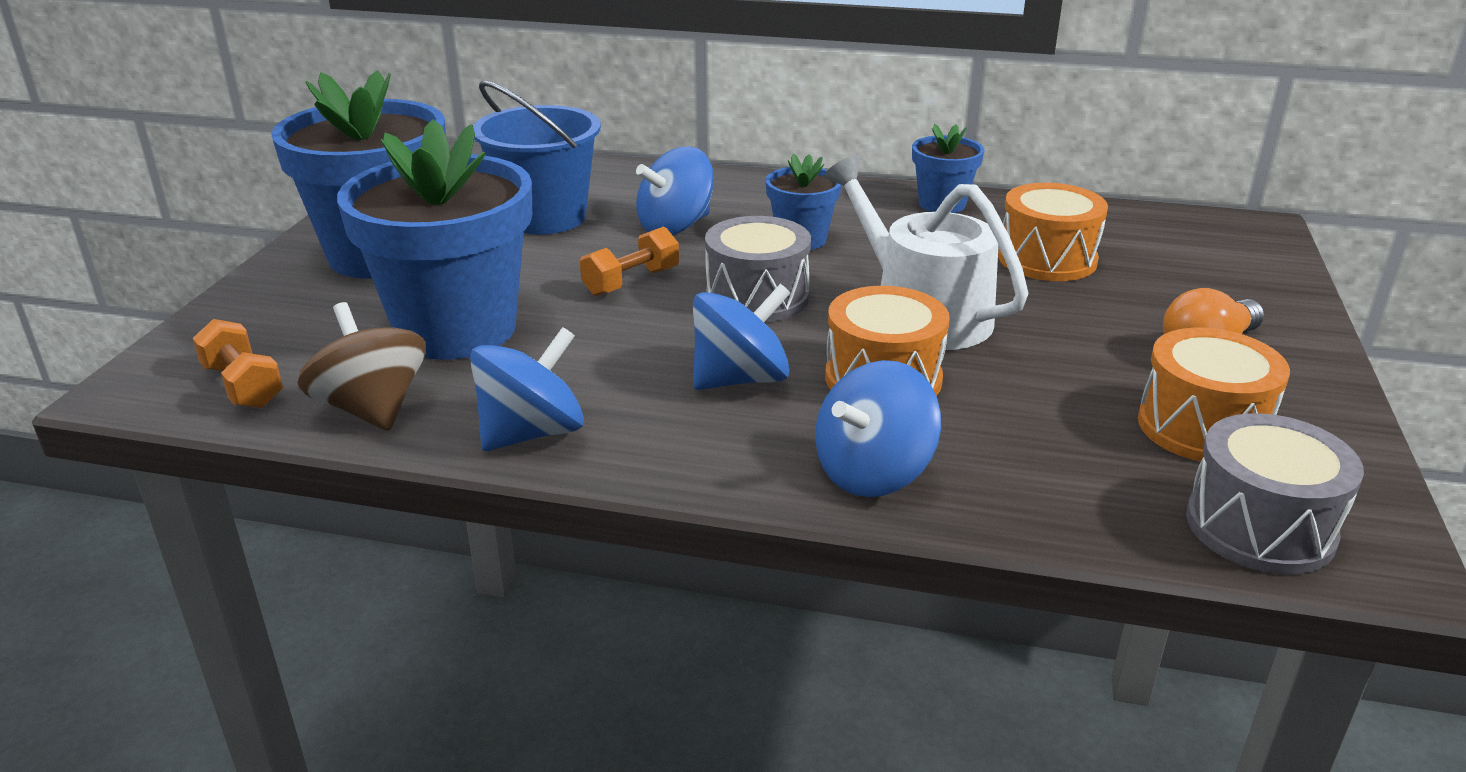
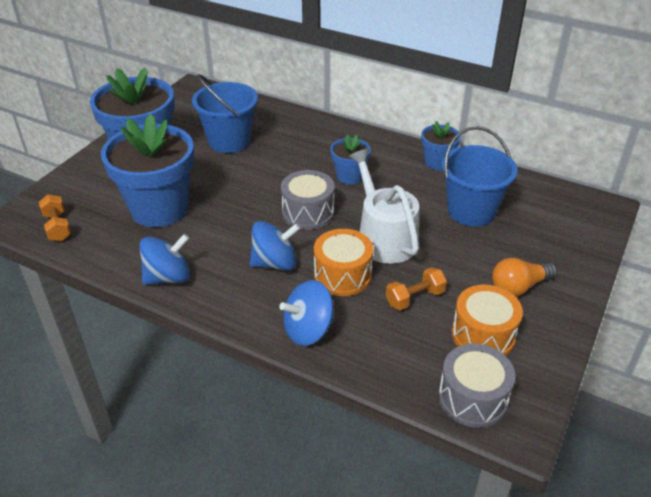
camera: 15 degrees right, 10 degrees up
(372, 409) = (106, 250): brown spinning top -> none
(631, 282) = (252, 192): orange dumbbell -> orange dumbbell (415, 298)
(675, 226) = (290, 157): blue spinning top -> none
(1047, 259) = (471, 211): orange drum -> blue bucket

